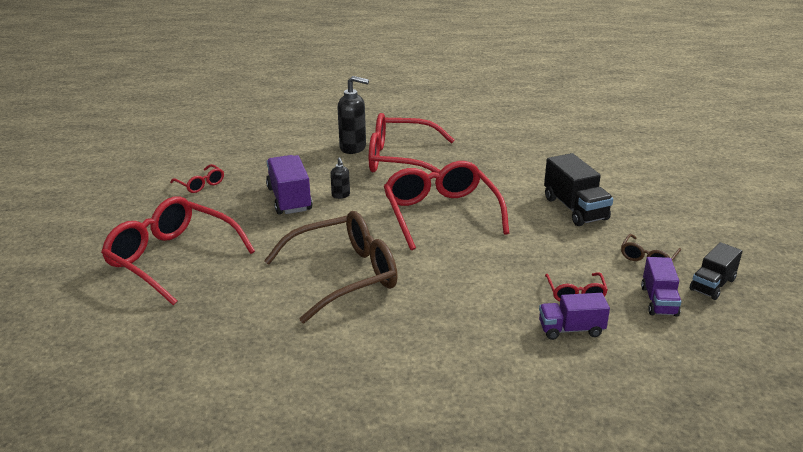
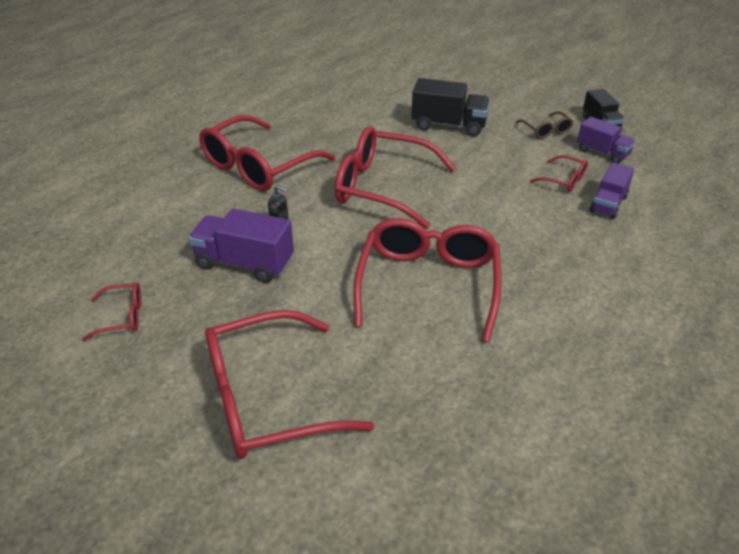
camera: 55 degrees left, 10 degrees up
(343, 276) = (428, 285): brown glasses -> red glasses
(353, 148) = (195, 182): black soap dispenser -> none

